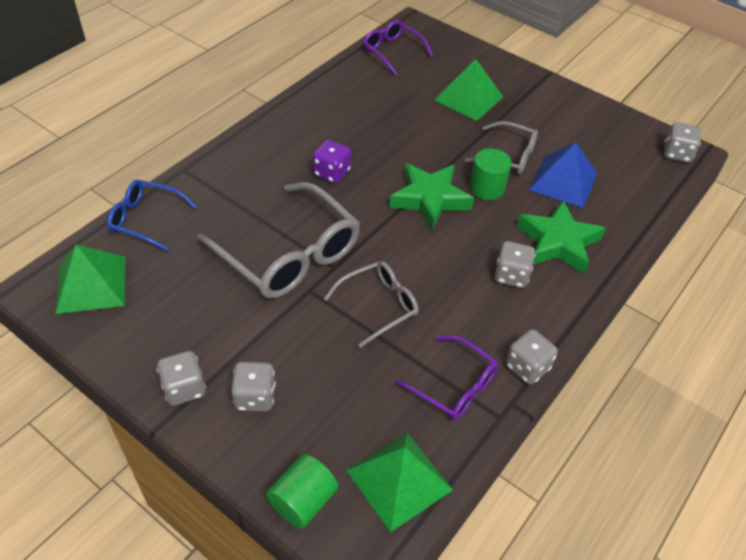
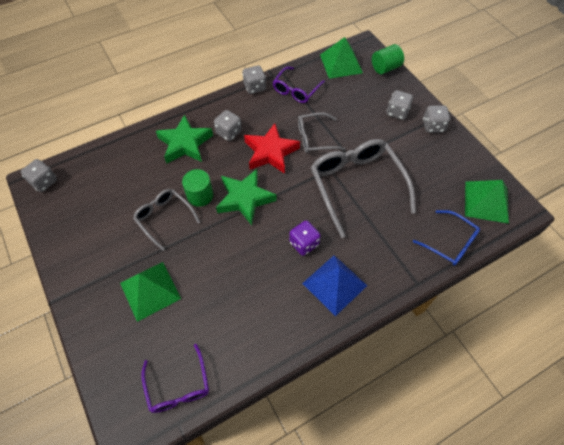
camera: 155 degrees left, 10 degrees up
(432, 265) = (270, 152): none -> red star
(453, 385) = (296, 90): purple glasses -> purple glasses turned 120 degrees counterclockwise
(563, 181) = (144, 184): blue pyramid -> blue pyramid (334, 284)

